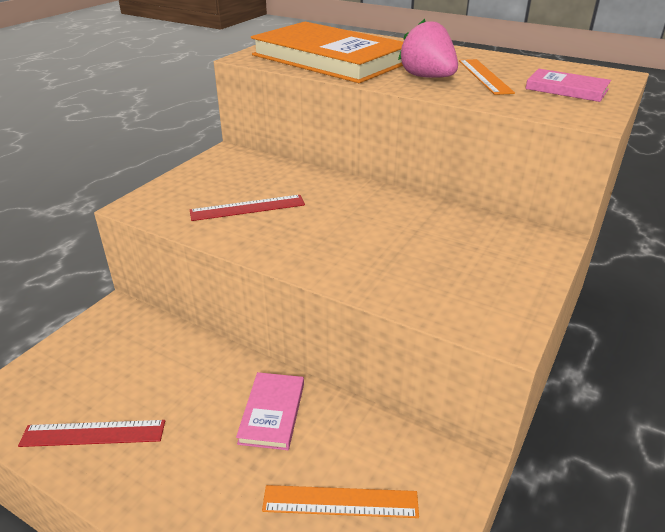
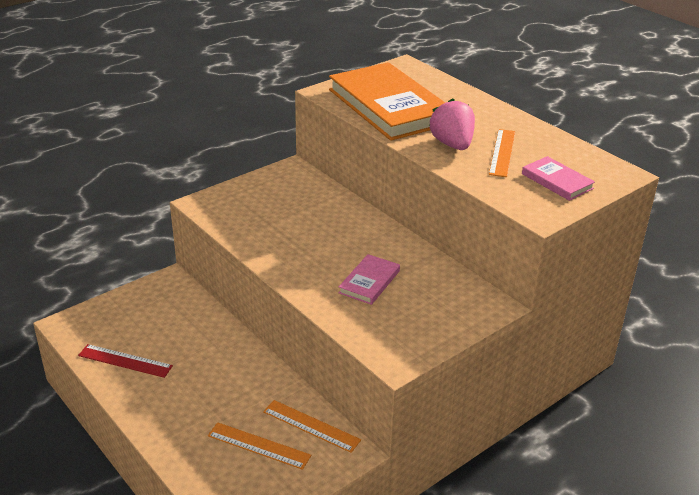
camera: 20 degrees right, 0 degrees up
(247, 208) = (279, 223): red ruler -> none
(272, 413) = (245, 381): pink book -> pink book (369, 282)
(390, 448) = (311, 426): none -> orange ruler

